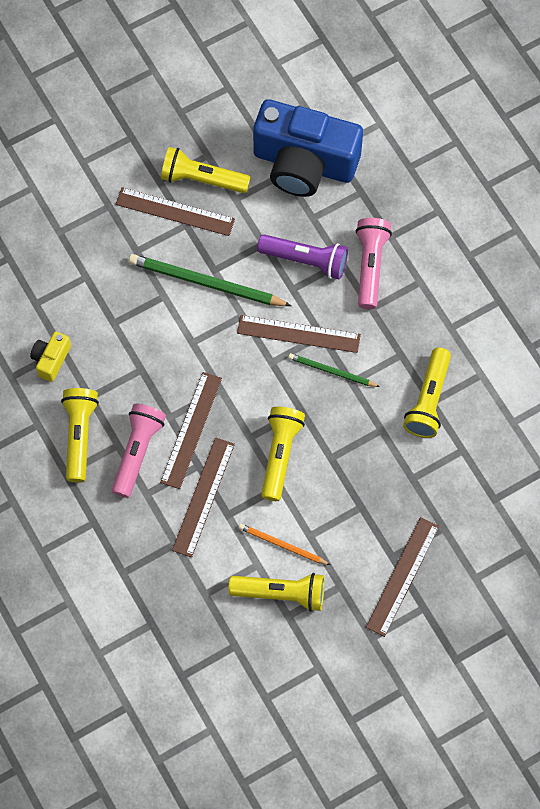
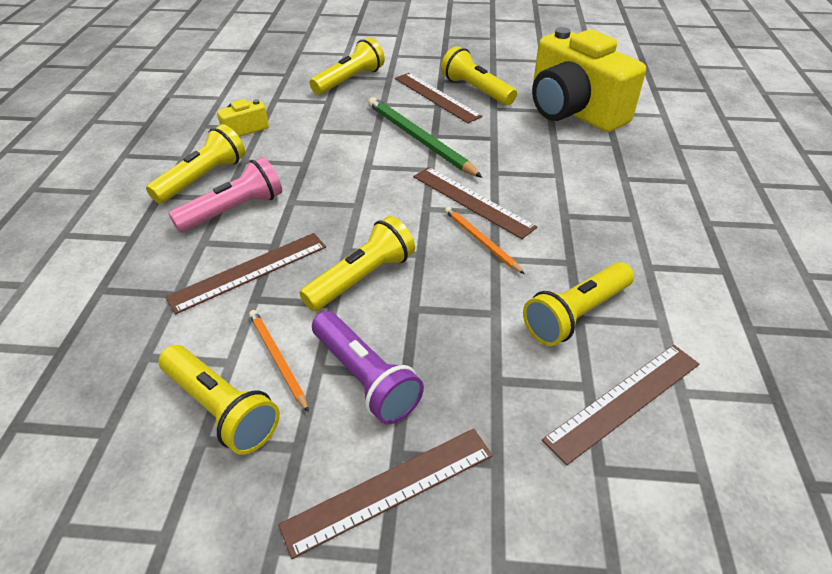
camera: 35 degrees right, 25 degrees down
(76, 232) = (349, 80): none -> yellow flashlight
(191, 430) = (298, 218): brown ruler -> brown ruler (624, 400)
(304, 163) = (573, 111): blue camera -> yellow camera
(305, 260) = (524, 160): purple flashlight -> purple flashlight (365, 378)
(331, 371) = (481, 241): green pencil -> orange pencil
(370, 266) = (587, 188): pink flashlight -> none

